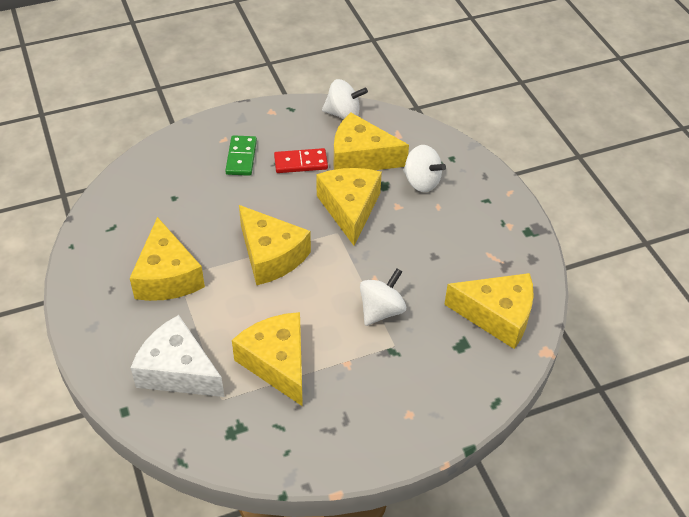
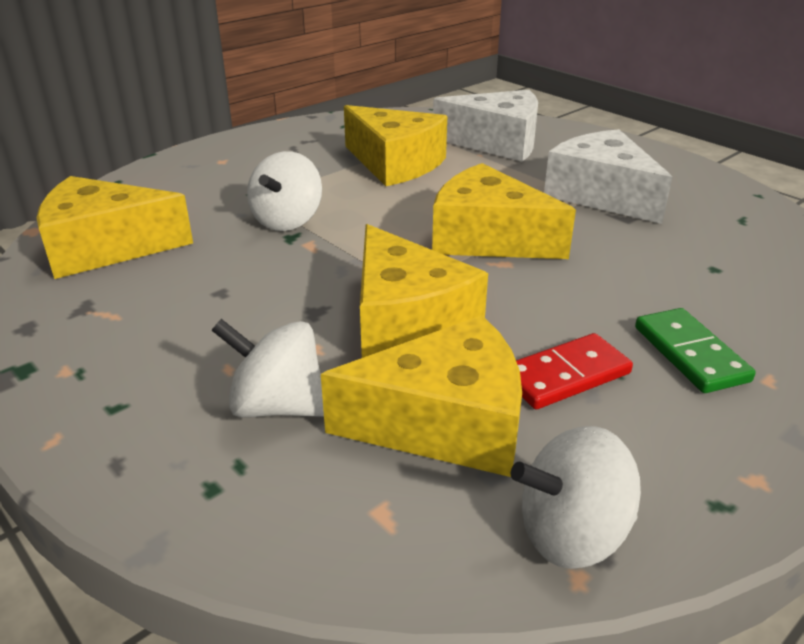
camera: 160 degrees right, 15 degrees down
(167, 276) = (601, 195): yellow cheese -> white cheese

